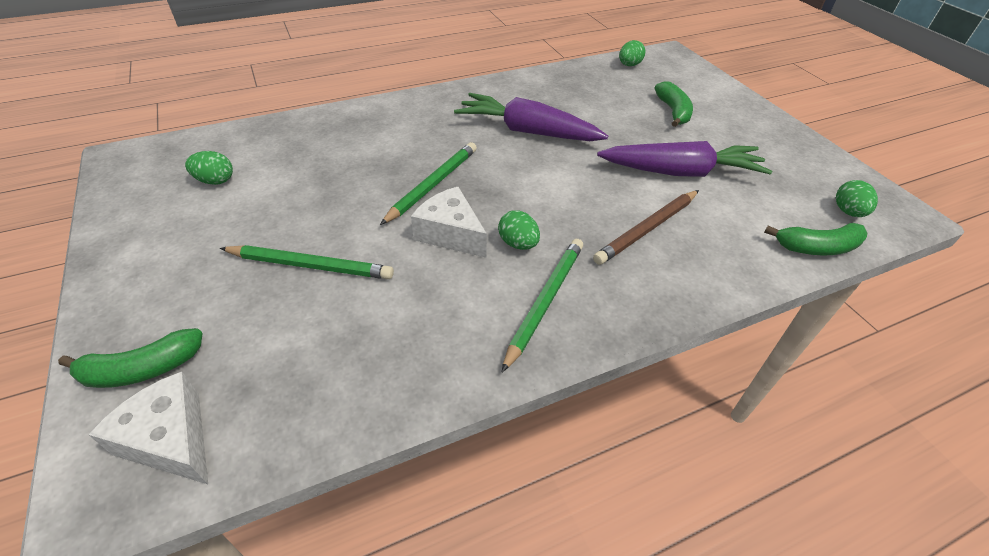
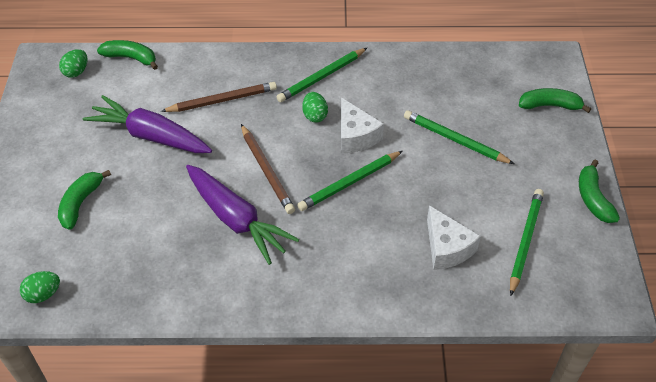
camera: 155 degrees left, 5 degrees up
(111, 243) = (593, 199): none -> green banana
(171, 440) = (528, 70): white cheese -> white cheese (447, 248)
(215, 181) = (525, 241): green egg -> green pencil
(530, 173) = (267, 171): none -> brown pencil

